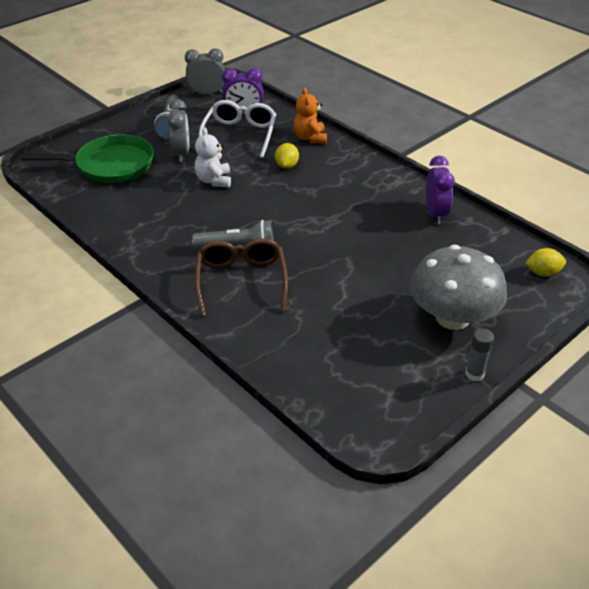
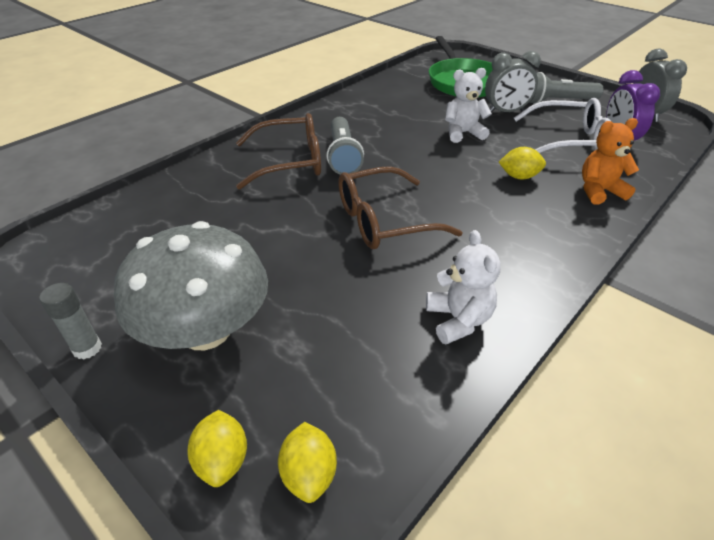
camera: 85 degrees right, 0 degrees up
(337, 233) = (384, 221): none -> brown glasses
(435, 213) = (458, 320): purple clock -> white teddy bear
(542, 303) = (222, 460): none -> yellow lemon

